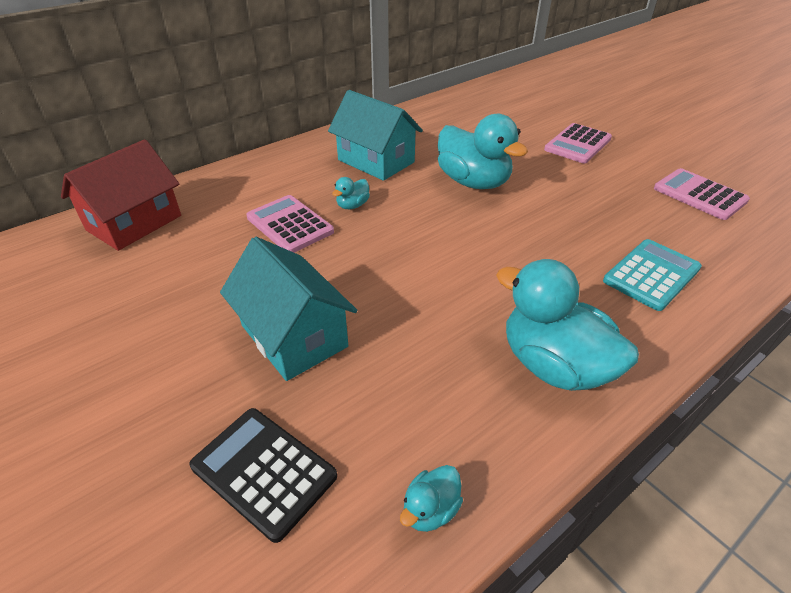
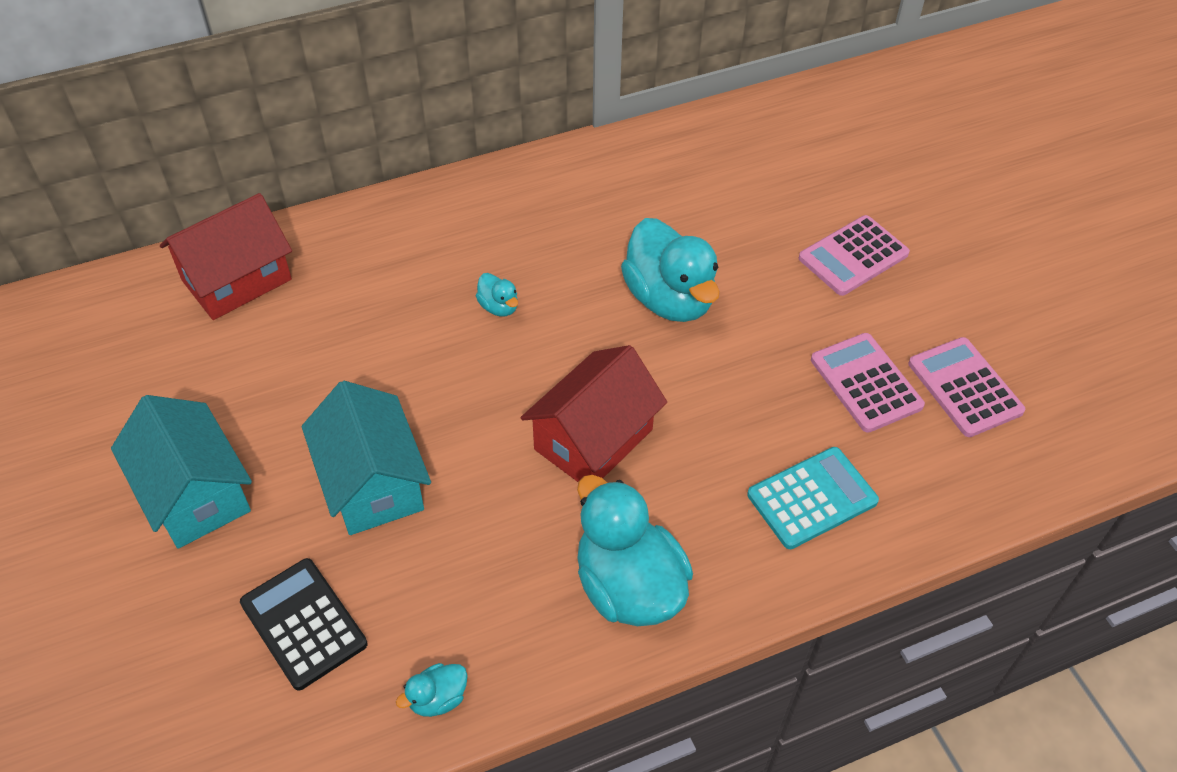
camera: 15 degrees right, 10 degrees up
(290, 225) = (414, 322): pink calculator -> pink calculator (866, 383)
(352, 205) = (499, 307): turquoise duck -> turquoise duck turned 90 degrees counterclockwise
(376, 161) = (557, 232): turquoise house -> turquoise house (195, 493)
(466, 270) = (593, 439): none -> red house

